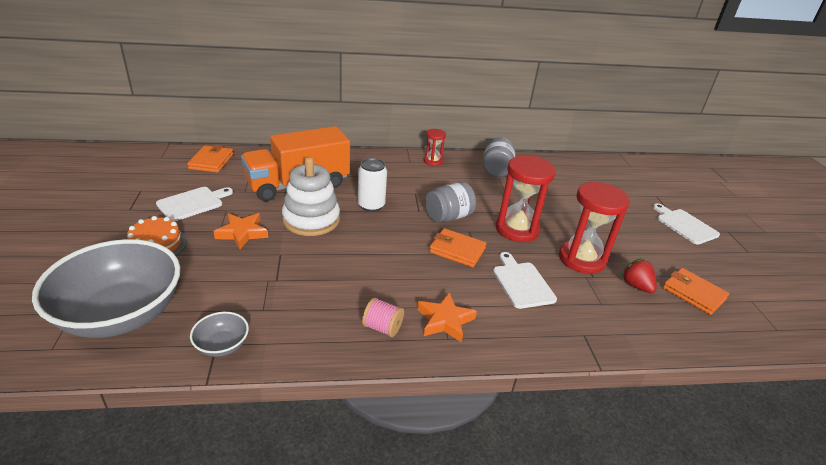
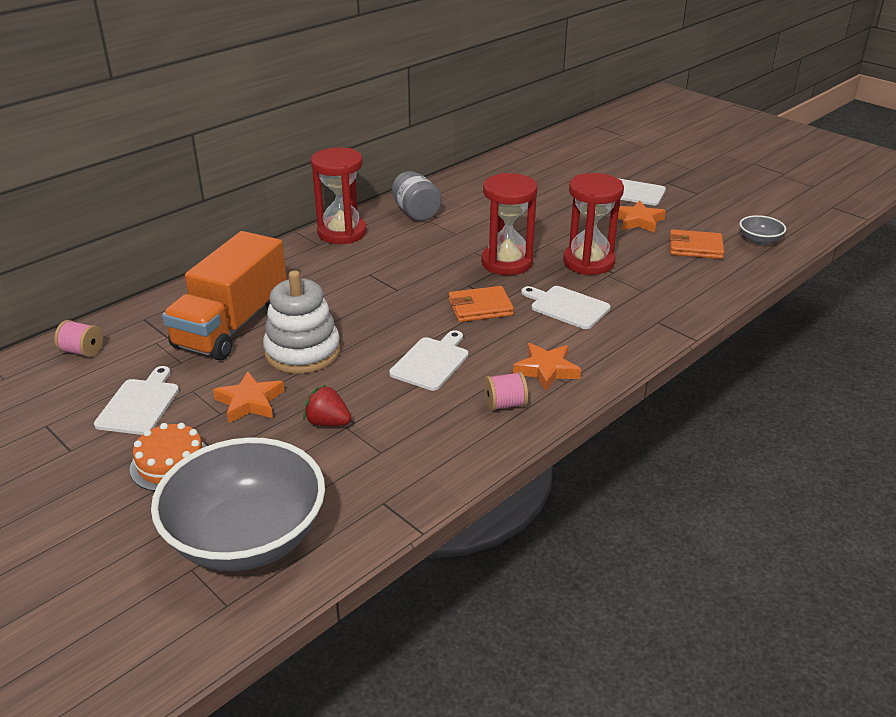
camera: 35 degrees left, 0 degrees up
(211, 161) = (82, 351): orange wallet -> pink spool
(222, 345) = (390, 499): grey bowl -> grey bowl (759, 240)
(371, 205) = (343, 308): white can -> none
(375, 269) = (431, 362): none -> white cutting board
(433, 161) = (342, 233): red hourglass -> red hourglass, size x1.92
(448, 217) = (432, 281): grey jar -> none
(636, 286) = (651, 263): red strawberry -> red strawberry (327, 422)
(664, 249) = (638, 221): none -> orange star

